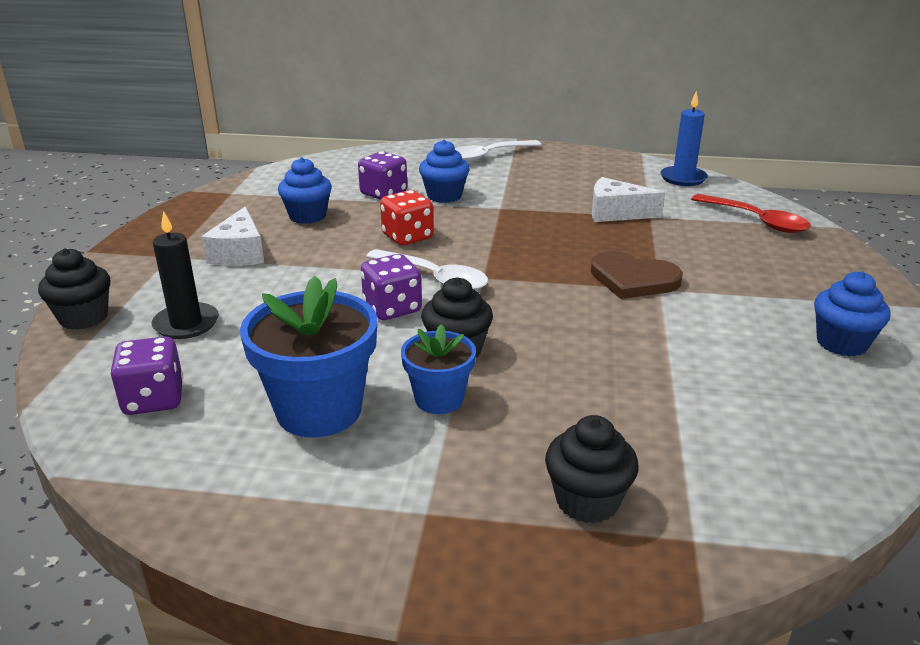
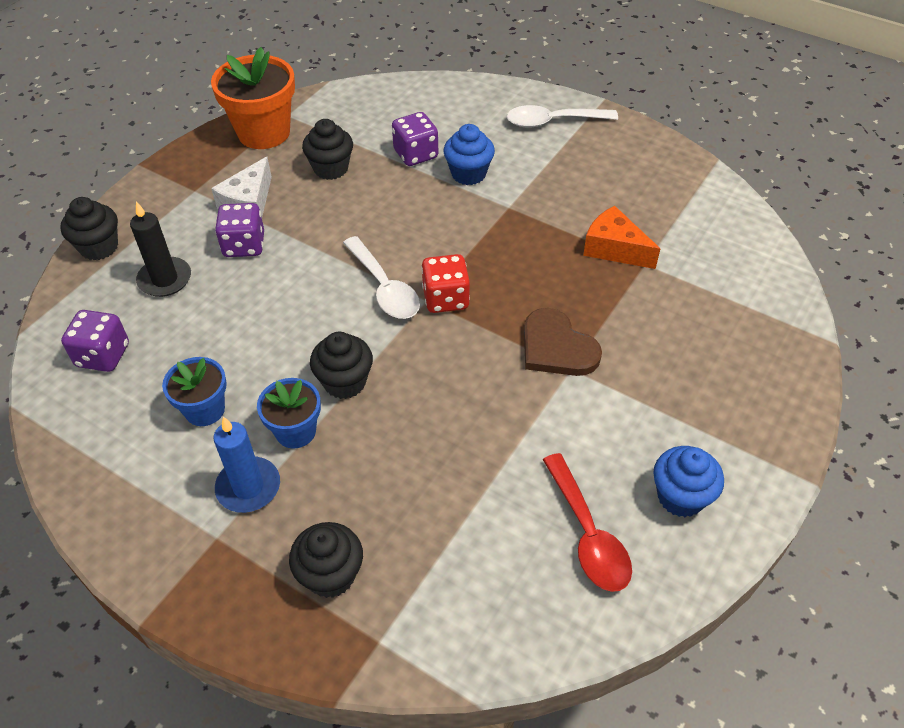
camera: 25 degrees right, 20 degrees up
(216, 207) = (264, 132): none -> orange flower pot
(307, 216) = (331, 168): blue cupcake -> black cupcake
(319, 410) = (205, 410): blue flower pot -> blue flower pot, size x0.58
(392, 308) = (326, 314): purple dice -> purple dice (244, 245)
(407, 237) = (397, 224): red dice -> red dice (446, 299)
(616, 213) = (614, 249): white cheese -> orange cheese
(683, 178) = (729, 214): blue candle -> blue candle (248, 487)
(756, 221) = (750, 304): red spoon -> red spoon (587, 534)

